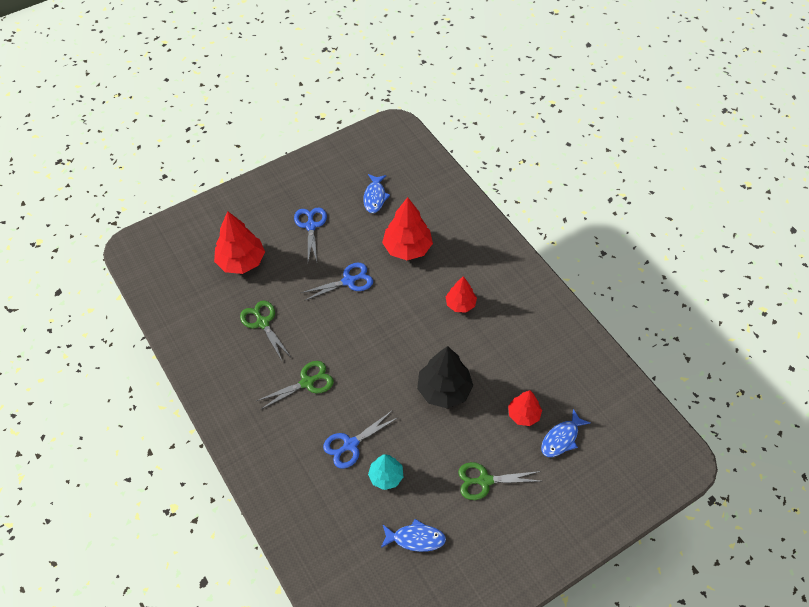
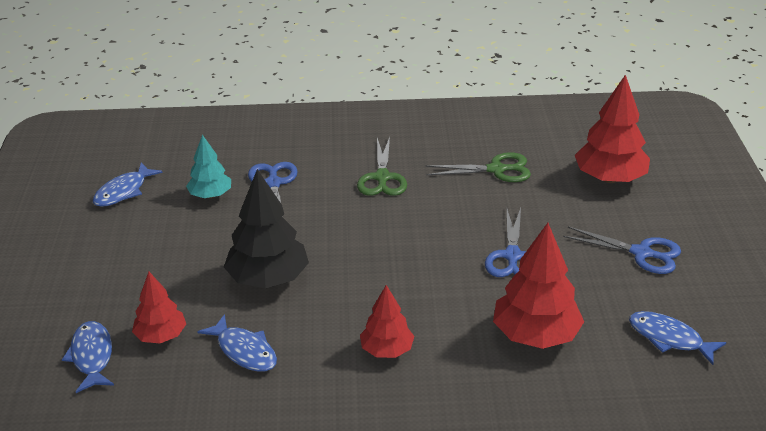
camera: 120 degrees right, 20 degrees down
(484, 480) = (122, 264): green scissors -> none
(505, 367) = (244, 351): none -> blue fish

